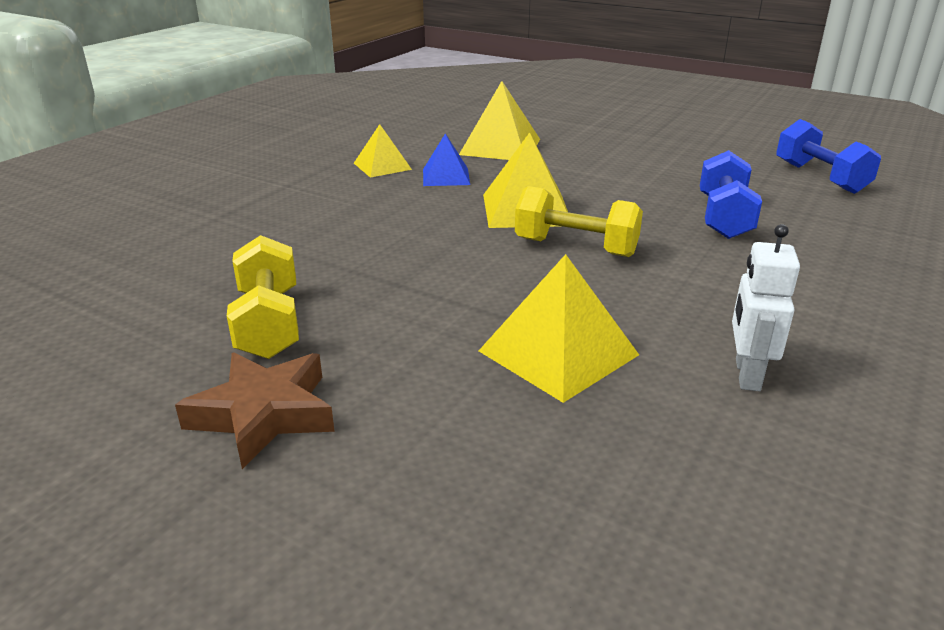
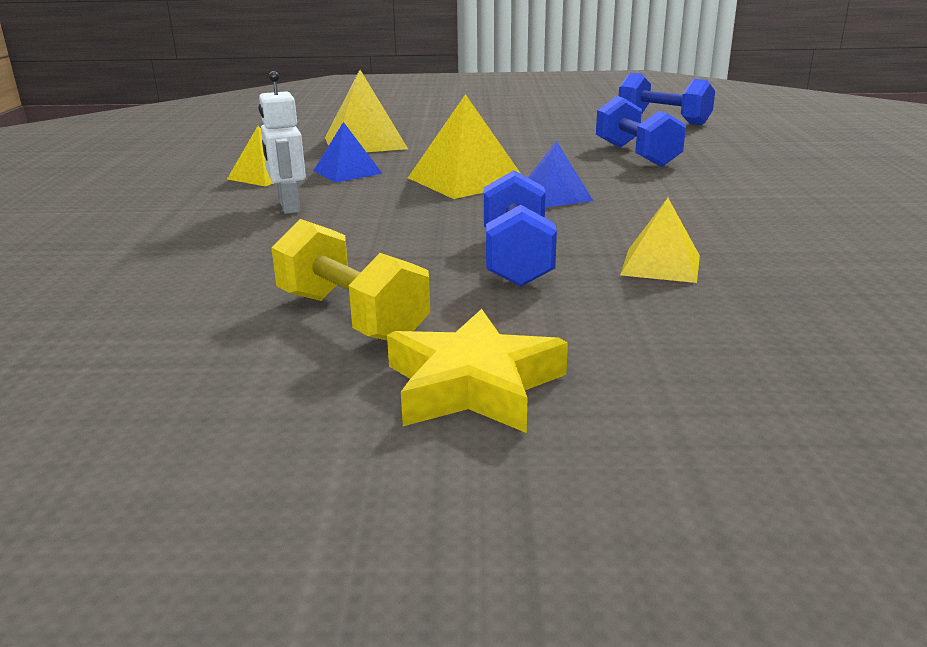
camera: 30 degrees left, 5 degrees down
(264, 414) = (473, 385): brown star -> yellow star
(450, 307) = (516, 259): none -> blue dumbbell
(558, 352) = (661, 265): yellow pyramid -> yellow pyramid, size x0.62
(575, 247) = (554, 196): yellow dumbbell -> blue pyramid
(746, 374) = (814, 241): white robot -> white robot (288, 207)

